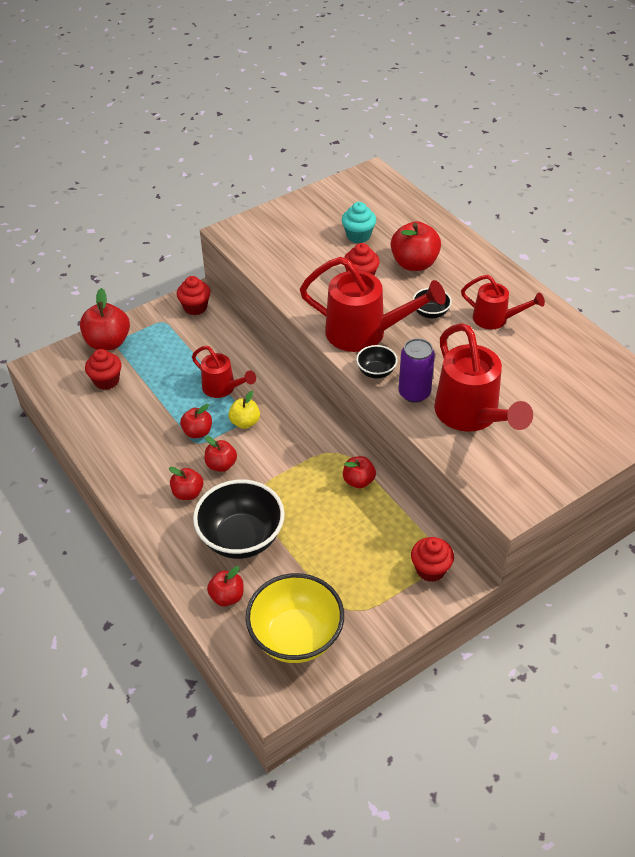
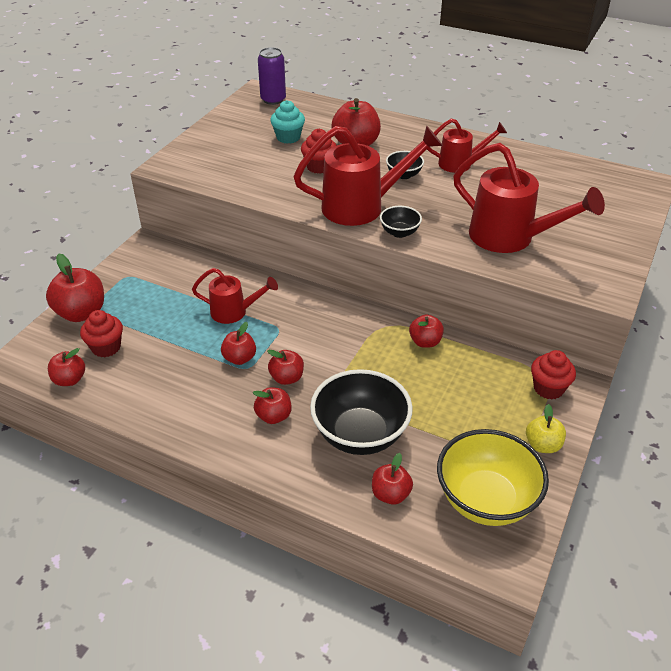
camera: 30 degrees left, 5 degrees down
(64, 398) = (69, 380): none -> red apple
(195, 307) = (151, 254): red cupcake -> none
(245, 422) = (280, 333): yellow apple -> yellow apple (542, 445)
(414, 393) = (447, 237): purple can -> purple can (273, 99)

